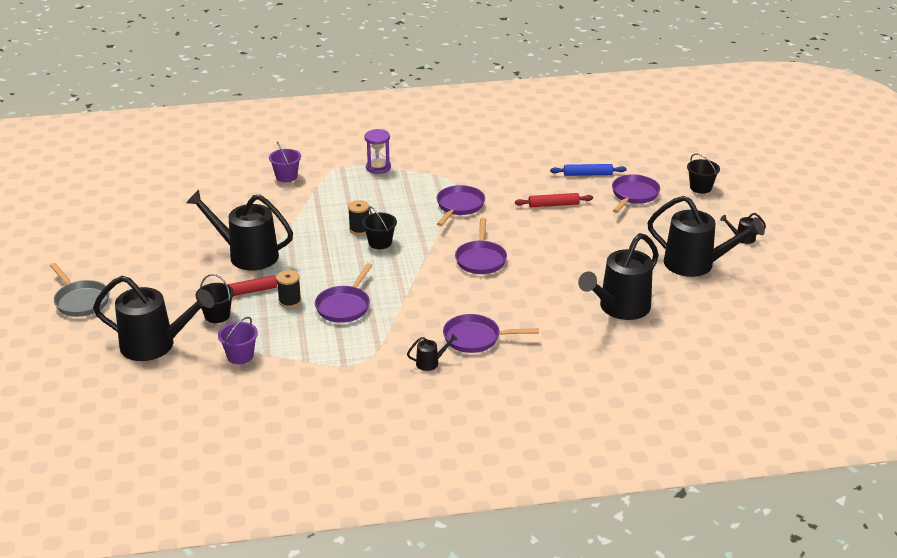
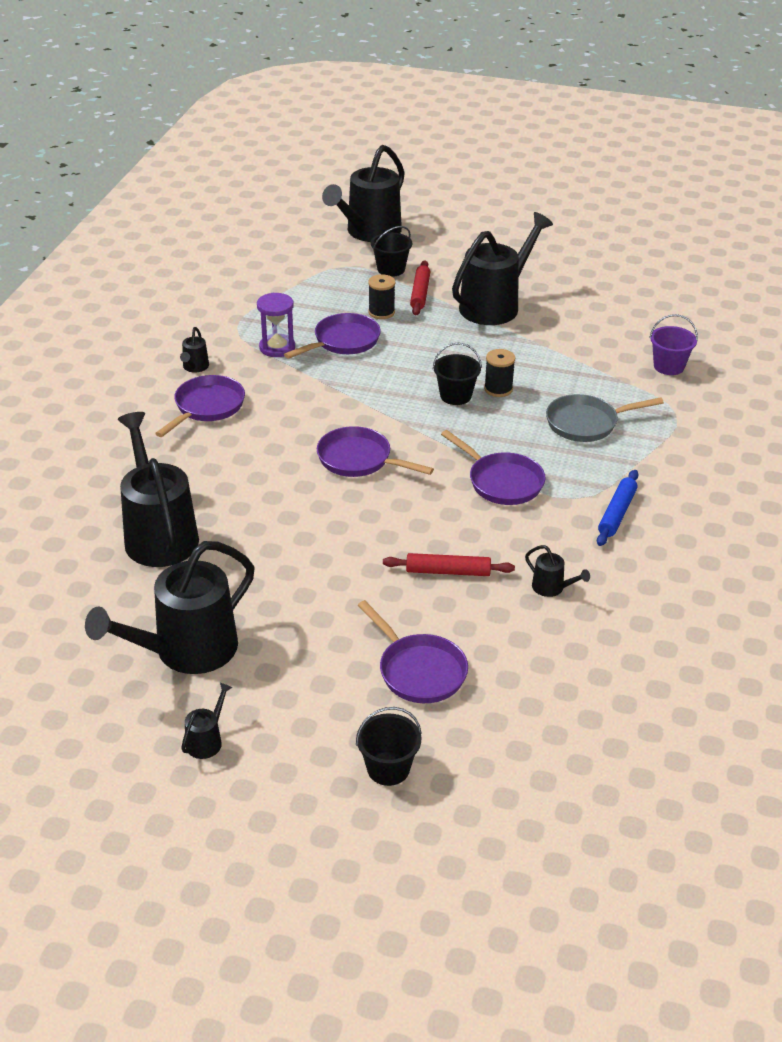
camera: 115 degrees right, 5 degrees up
(80, 301) = (477, 209): grey pan -> grey pan (586, 423)
(240, 356) = (311, 269): purple bucket -> none
(344, 306) = (343, 341): purple pan -> purple pan turned 90 degrees clockwise
(378, 167) = (655, 443): purple hourglass -> purple hourglass (277, 347)
(536, 173) = (552, 588): none -> black watering can
(553, 205) = (448, 571): red rolling pin -> red rolling pin turned 75 degrees clockwise
(587, 174) = (517, 644): blue rolling pin -> blue rolling pin (617, 513)

